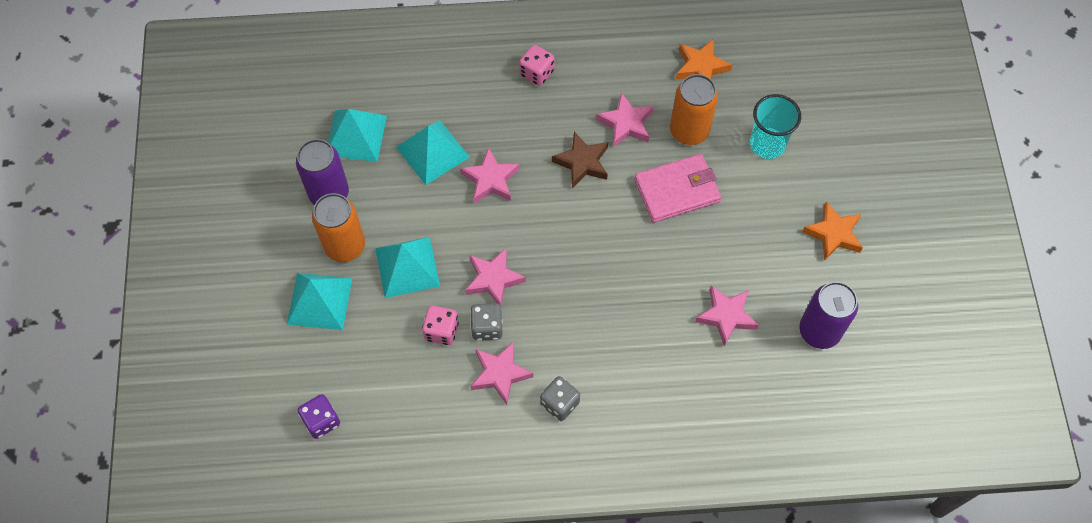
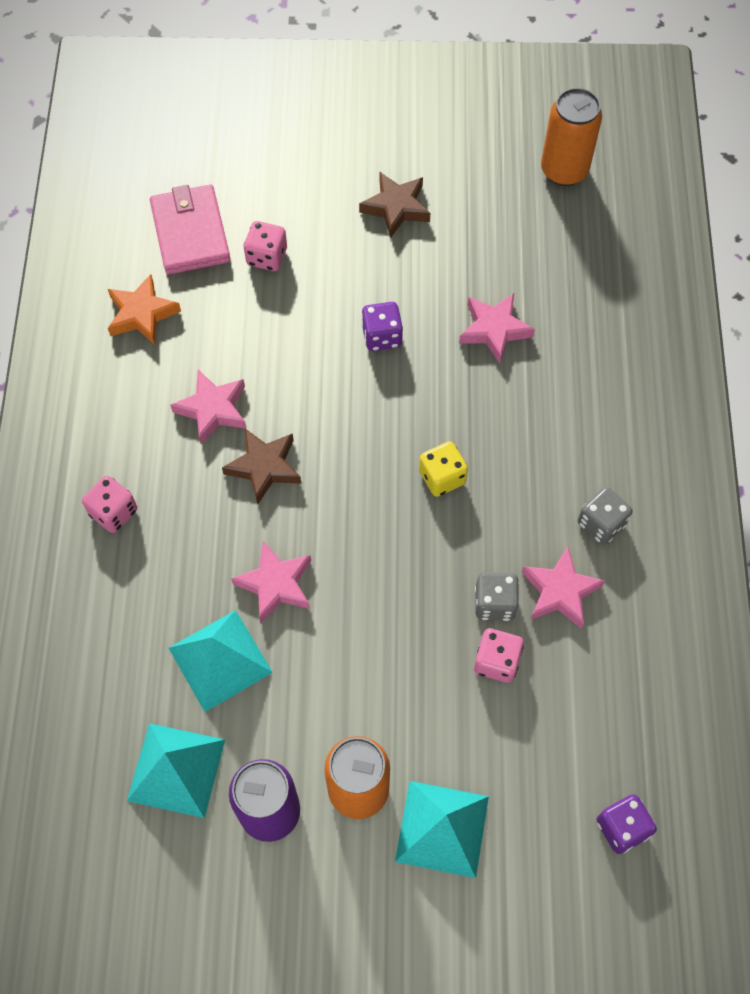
camera: 85 degrees left, 0 degrees up
(407, 267) = (398, 703): turquoise pyramid -> none
(493, 279) = (426, 590): pink star -> none
(587, 284) = (442, 477): none -> yellow dice
(677, 190) = (319, 362): pink wallet -> pink wallet (190, 233)
(689, 131) = (235, 338): orange can -> orange can (564, 170)
(707, 233) = (382, 336): none -> purple dice
(767, 144) = (267, 257): turquoise cup -> pink dice
(819, 331) = (518, 240): purple can -> none
(833, 234) = (396, 207): orange star -> brown star

